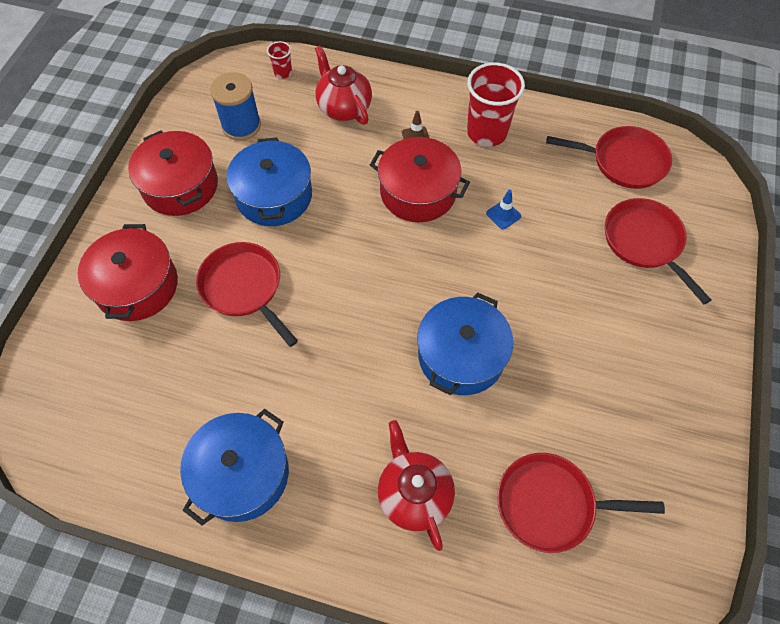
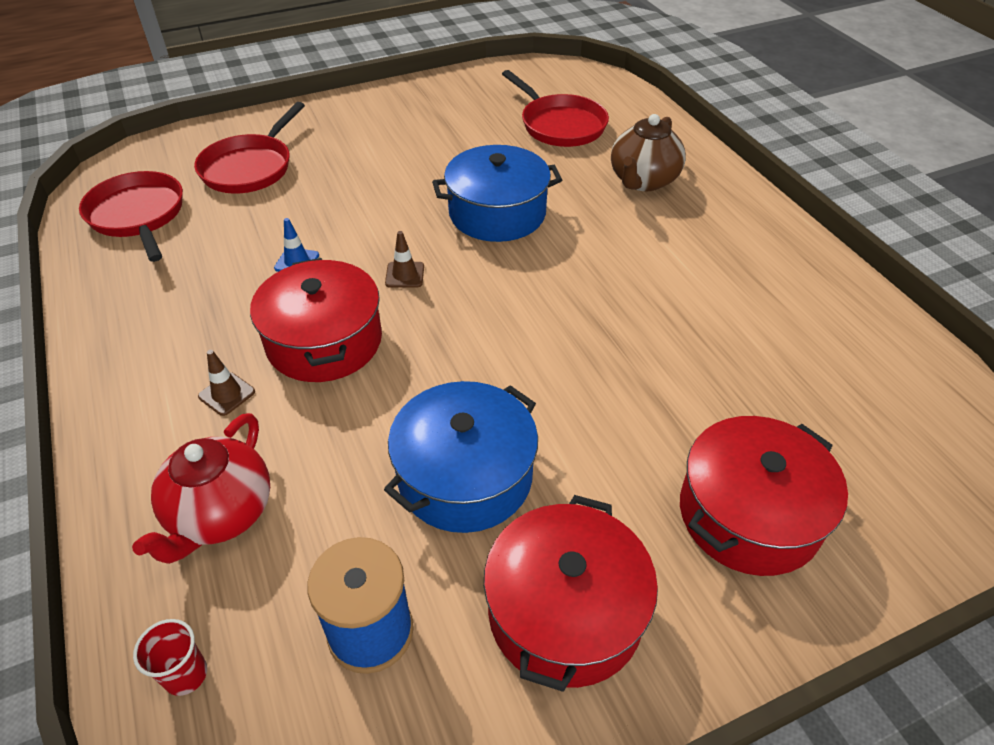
camera: 130 degrees left, 15 degrees down
(242, 474) = (770, 273): blue pot -> none
(244, 288) = (619, 404): red pan -> none
(414, 494) = (643, 181): red teapot -> brown teapot
(441, 260) = (405, 275): none -> brown traffic cone
(487, 132) = (164, 334): red cup -> none

